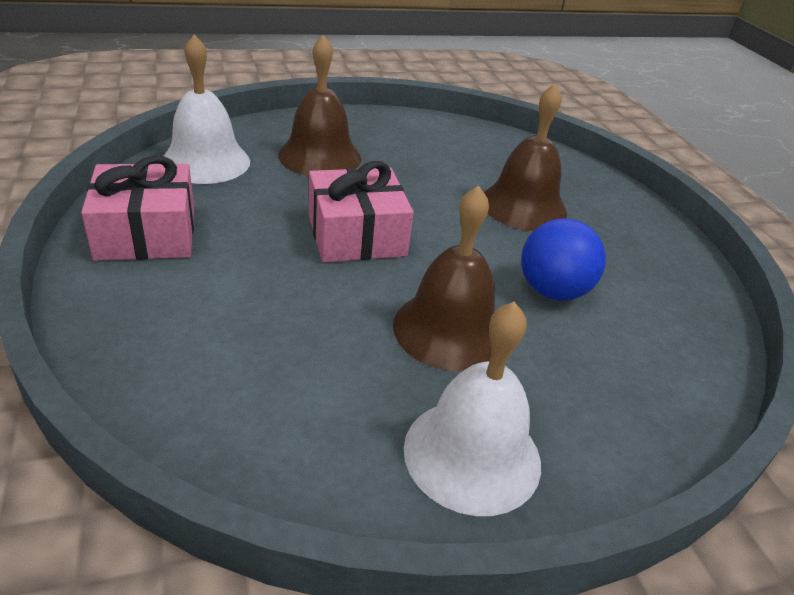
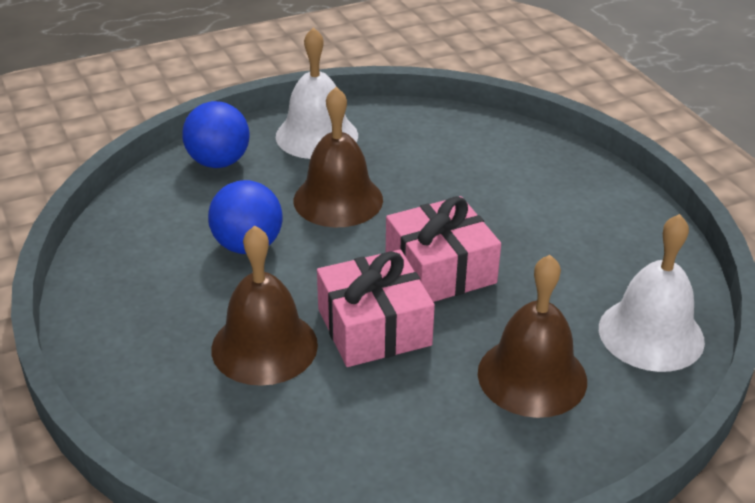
camera: 175 degrees right, 0 degrees up
(146, 233) = (621, 235): pink gift -> pink gift (374, 327)
(619, 423) = (218, 162): none -> blue ball

